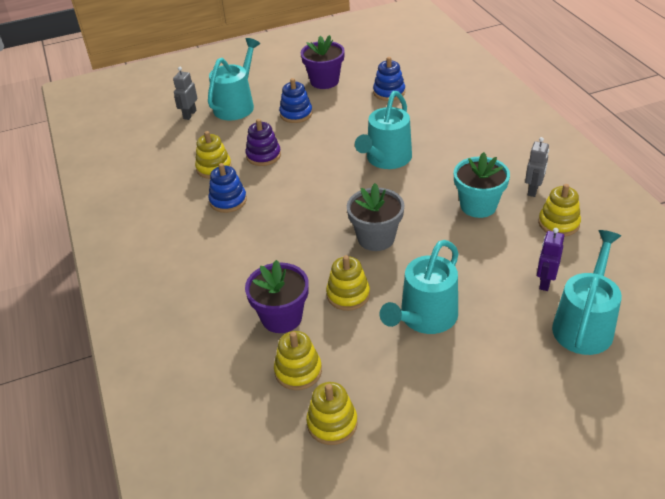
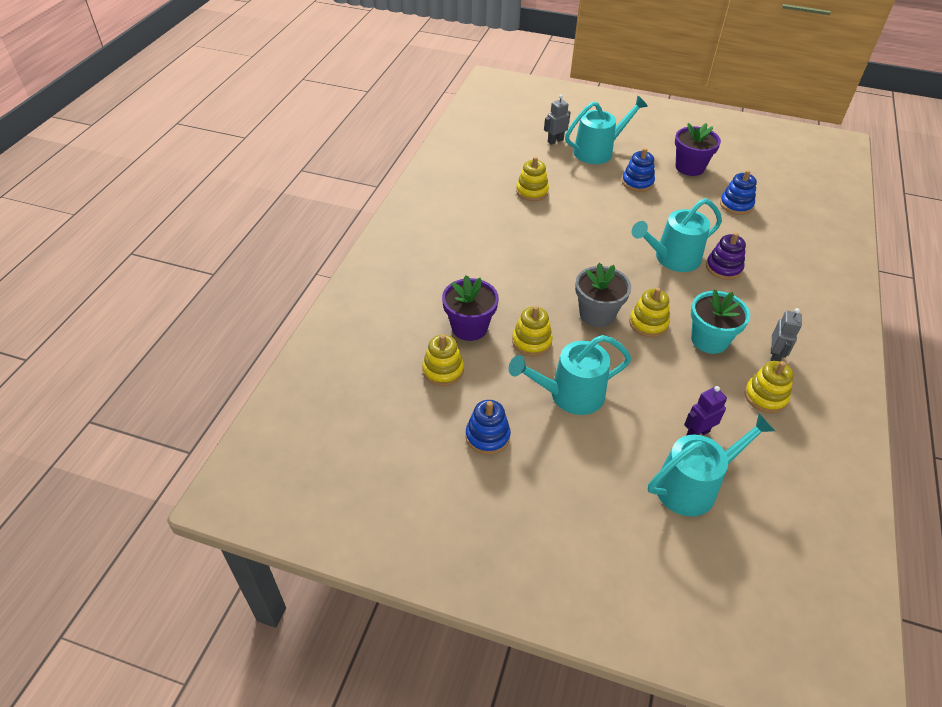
camera: 35 degrees right, 5 degrees up
(228, 201) = (517, 222): blue stacking toy -> blue stacking toy (487, 436)
(263, 155) = (578, 202): purple stacking toy -> purple stacking toy (723, 268)
(332, 423) = (429, 419): yellow stacking toy -> yellow stacking toy (648, 323)
(533, 190) = (774, 357): grey robot -> grey robot turned 45 degrees counterclockwise

